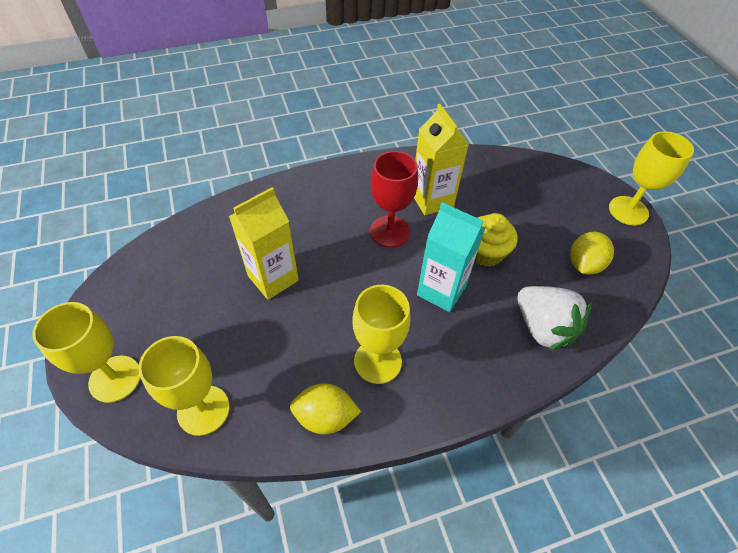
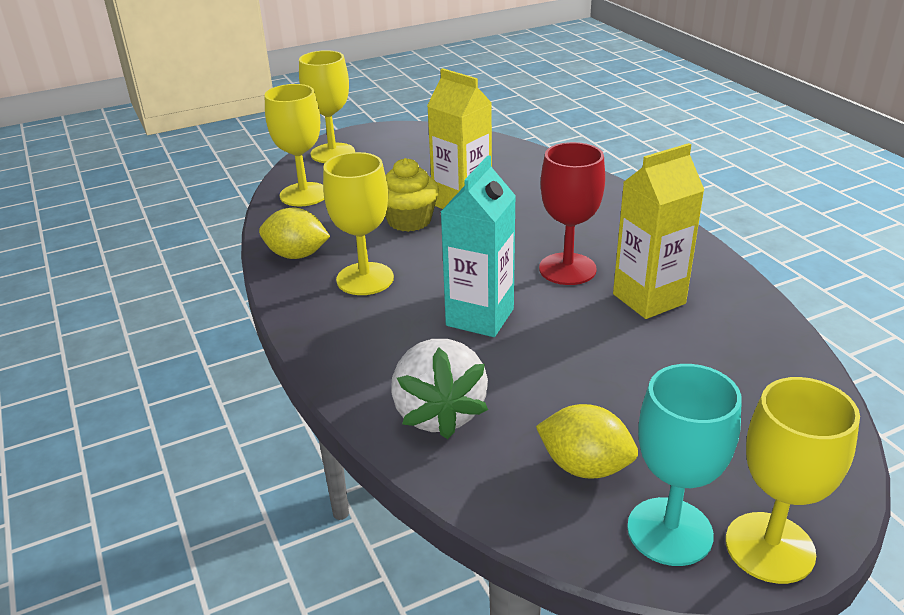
camera: 85 degrees right, 20 degrees down
(325, 417) = (297, 255): yellow lemon -> yellow lemon turned 75 degrees counterclockwise
(485, 253) = (564, 354): yellow cupcake -> yellow cupcake (409, 220)
(543, 328) = (439, 413): white strawberry -> white strawberry turned 60 degrees counterclockwise
(624, 242) = (669, 531): none -> turquoise goblet

